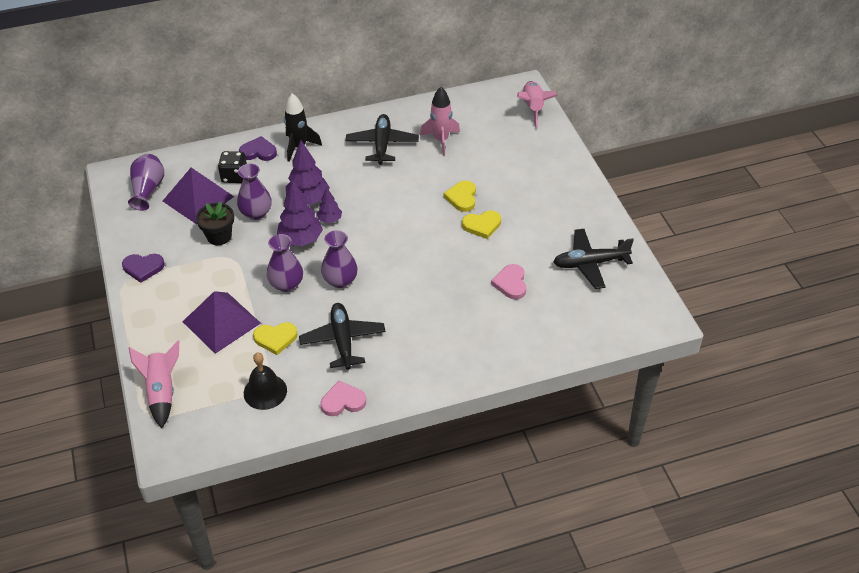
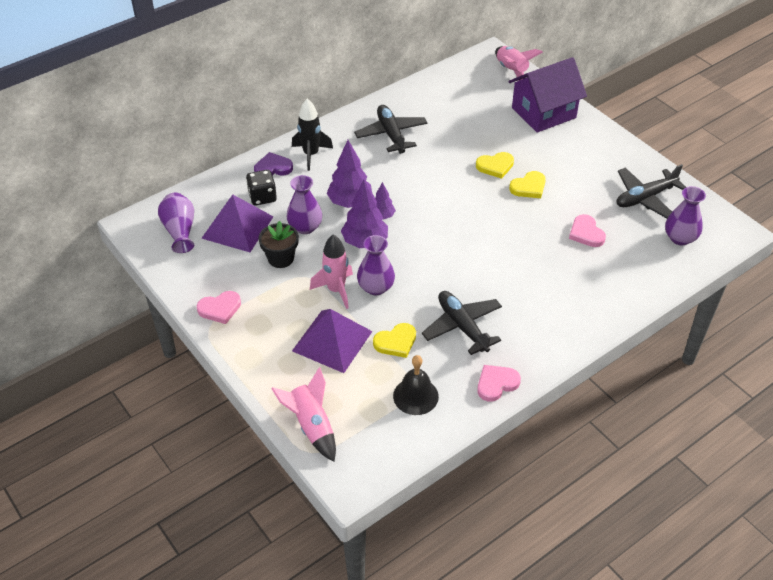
camera: 20 degrees left, 0 degrees up
(143, 268) = (220, 309): purple heart -> pink heart
(340, 280) = (426, 270): purple vase -> purple vase (680, 238)
(441, 140) = (444, 118): pink rocket -> pink rocket (336, 290)
(462, 197) = (495, 166): yellow heart -> yellow heart turned 90 degrees counterclockwise
(540, 156) = (543, 113): none -> purple house

